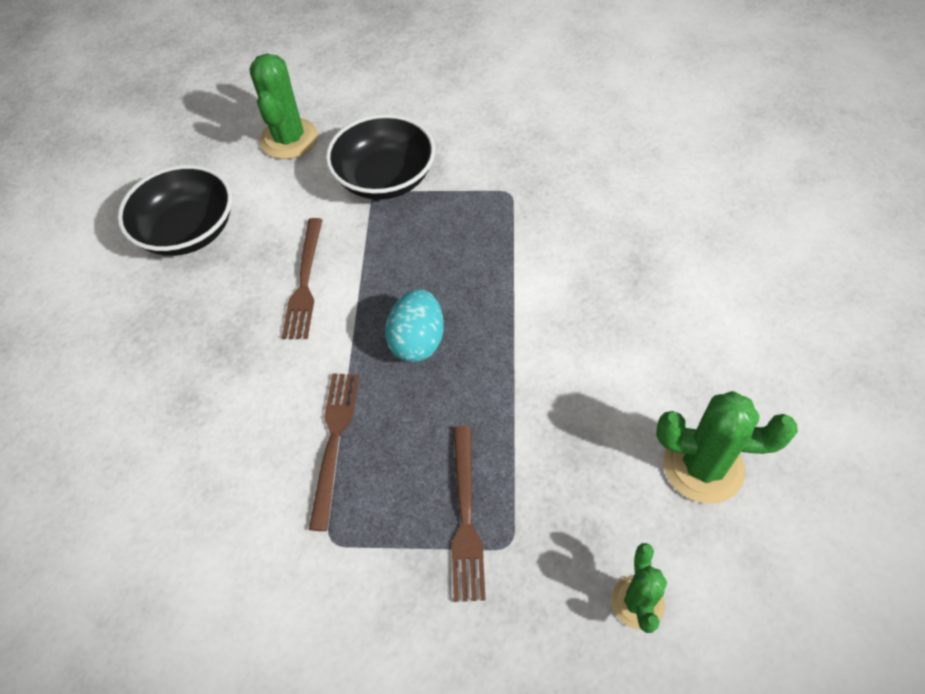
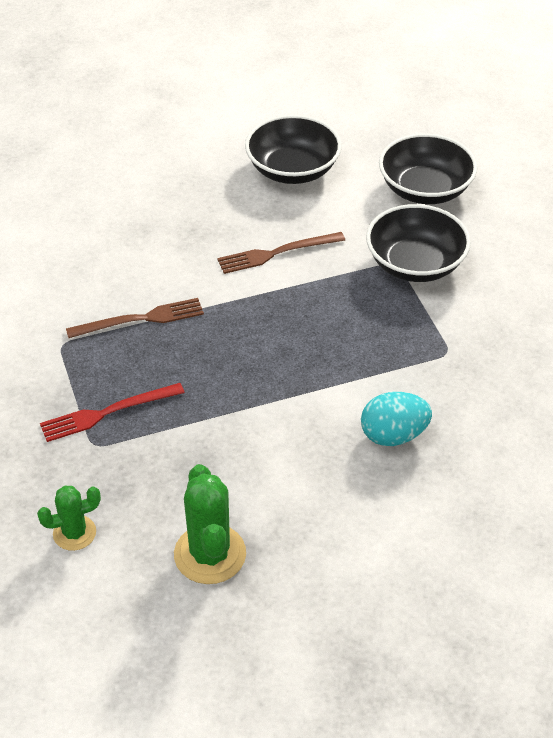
camera: 65 degrees right, 10 degrees down
(289, 139) = (425, 189): green cactus -> black bowl
(417, 341) = (251, 338): turquoise egg -> turquoise egg (393, 435)
(466, 517) = (107, 413): brown fork -> red fork

